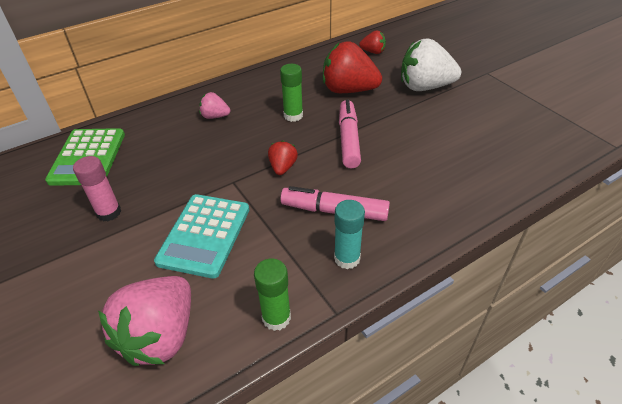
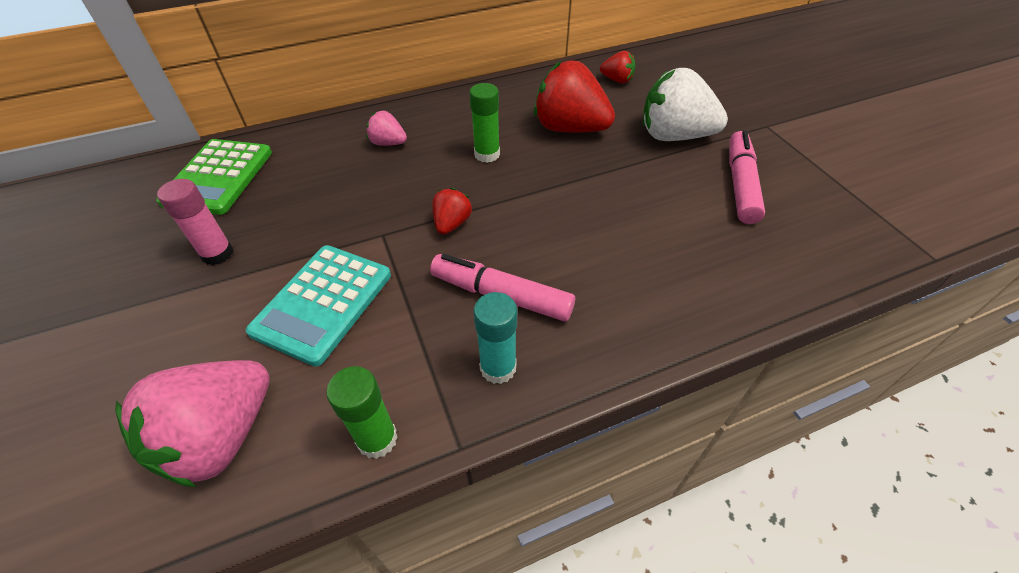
camera: 10 degrees right, 5 degrees up
(348, 139) = (550, 196): pink marker -> pink marker (740, 184)

